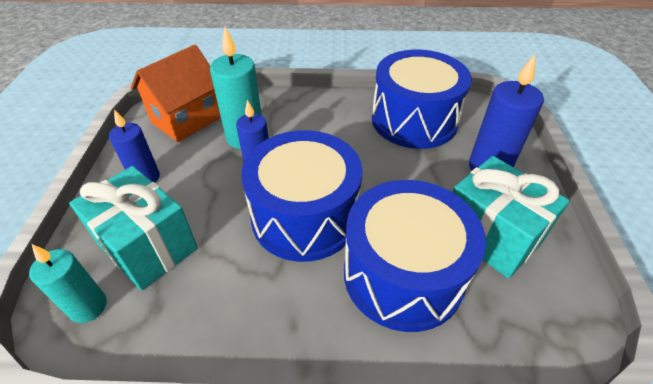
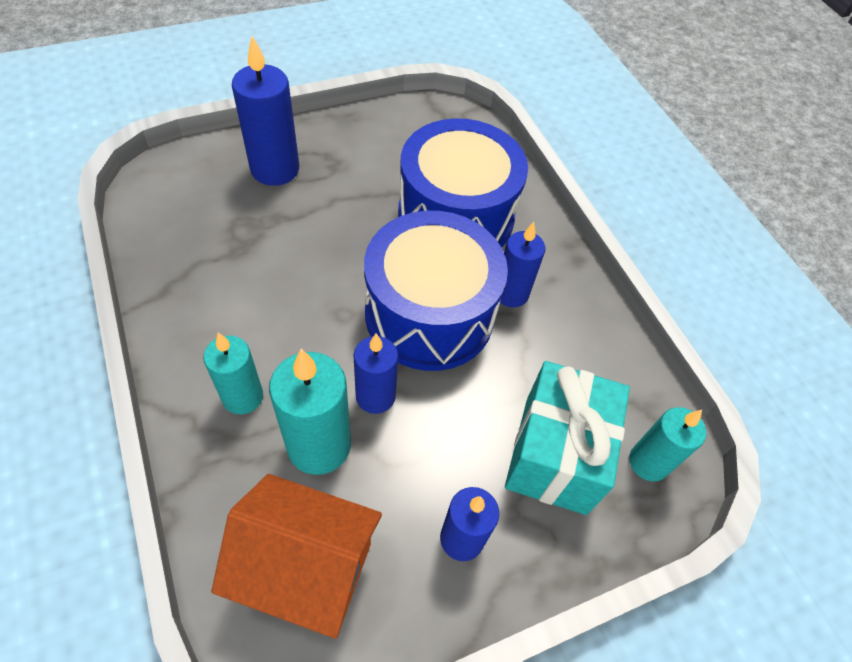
camera: 120 degrees left, 10 degrees up
(295, 117) = (243, 397): none -> turquoise candle
(295, 281) = (511, 293): none -> blue candle
(414, 120) = (203, 249): blue drum -> none
(490, 235) = (376, 162): turquoise gift -> none

